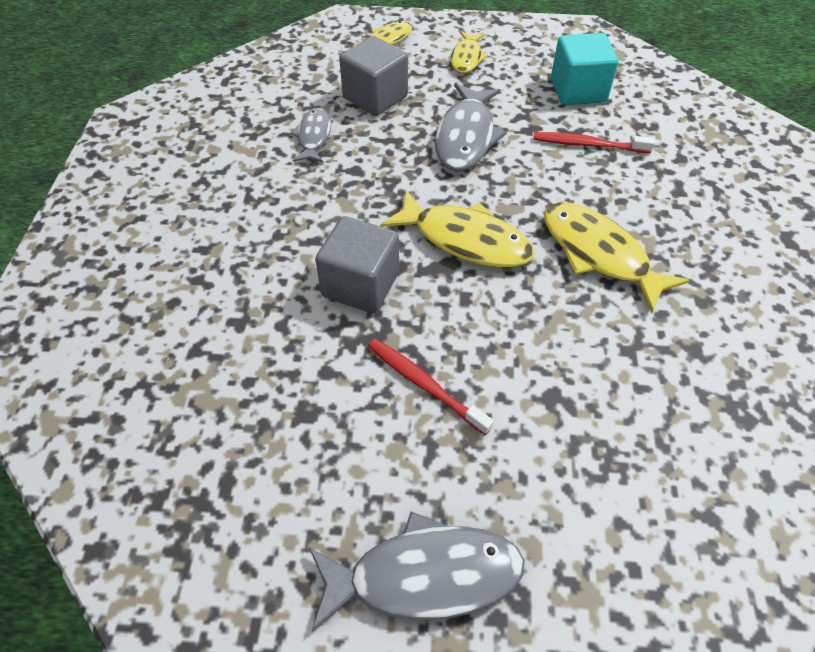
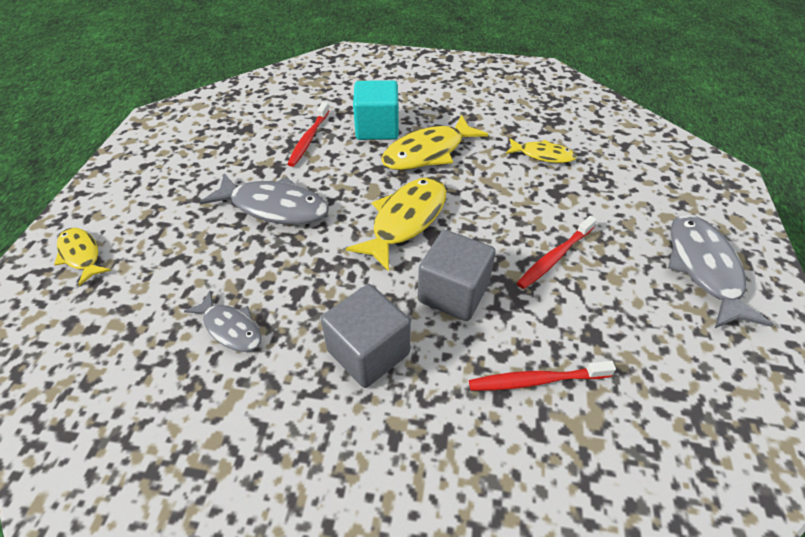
camera: 85 degrees left, 5 degrees down
(251, 353) = (536, 380): none -> red toothbrush
(313, 137) = (230, 328): grey fish -> grey fish turned 150 degrees counterclockwise
(375, 97) = (183, 270): grey cube -> grey cube (368, 352)
(466, 58) = (152, 194): yellow fish -> yellow fish (543, 155)
(578, 90) = (238, 134): turquoise cube -> turquoise cube (377, 128)

